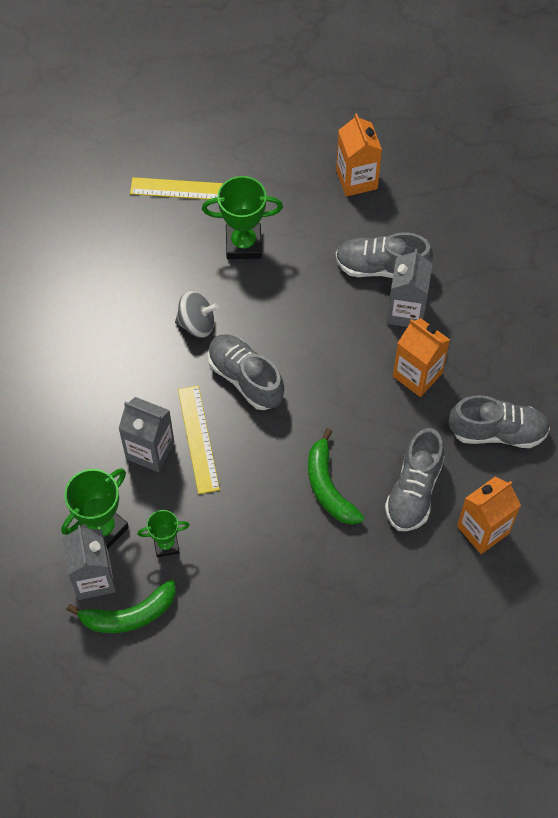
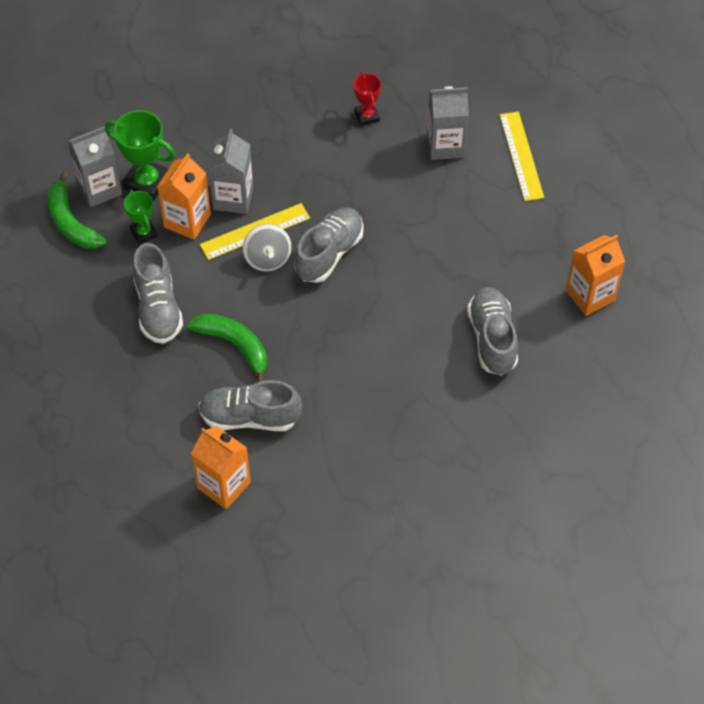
camera: 75 degrees right, 5 degrees down
(90, 306) = (367, 116): none -> red trophy
(197, 323) = (375, 201): grey spinning top -> grey spinning top (267, 258)
(243, 244) = (477, 217): green trophy -> none
(329, 487) = (234, 345): green banana -> green banana turned 75 degrees clockwise
(406, 311) = (448, 371): grey carton -> grey carton (445, 145)
(417, 375) = (378, 395): orange carton -> orange carton (187, 220)
(497, 432) = (335, 479): grey shoe -> grey shoe (158, 308)

